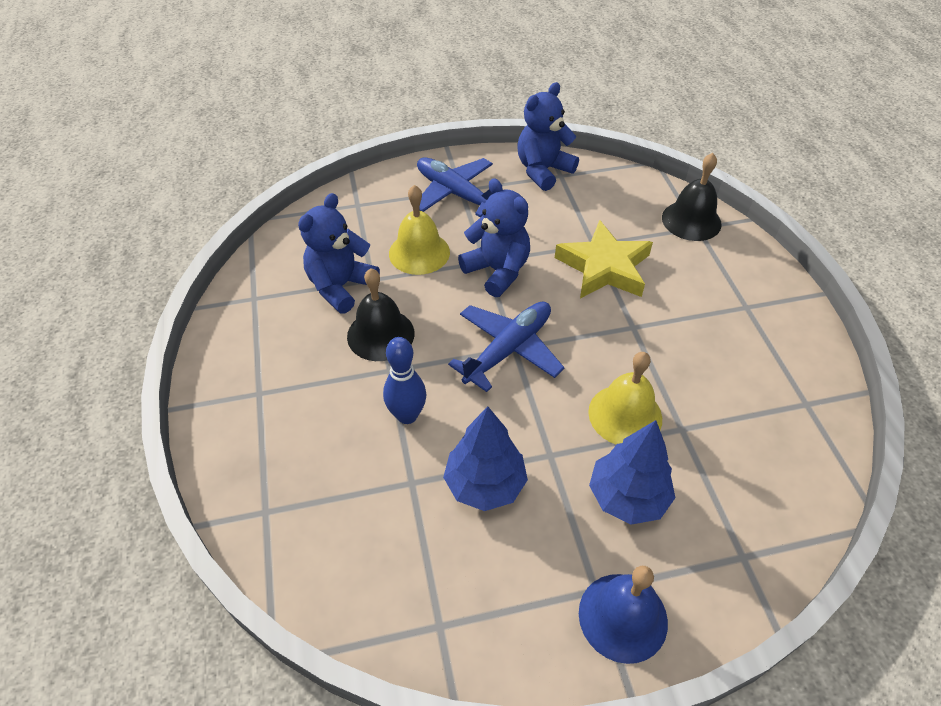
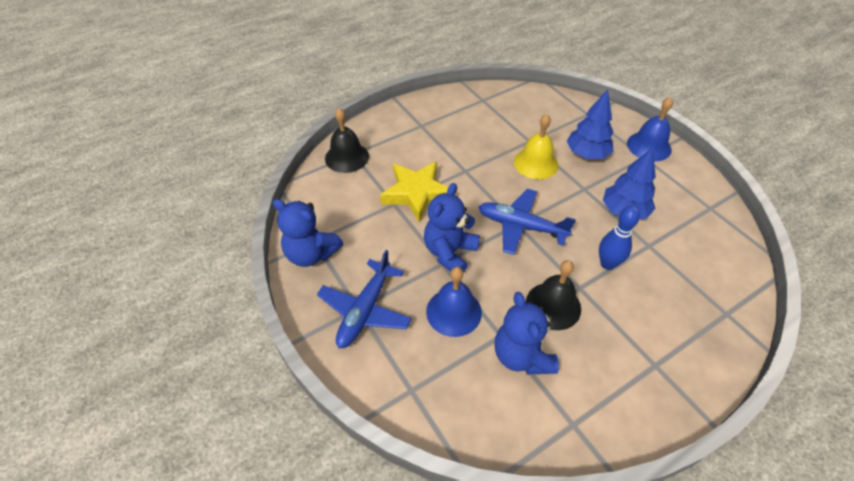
camera: 110 degrees left, 0 degrees up
(341, 287) = (522, 356): blue teddy bear -> blue teddy bear turned 60 degrees clockwise
(419, 252) = (454, 312): yellow bell -> blue bell

